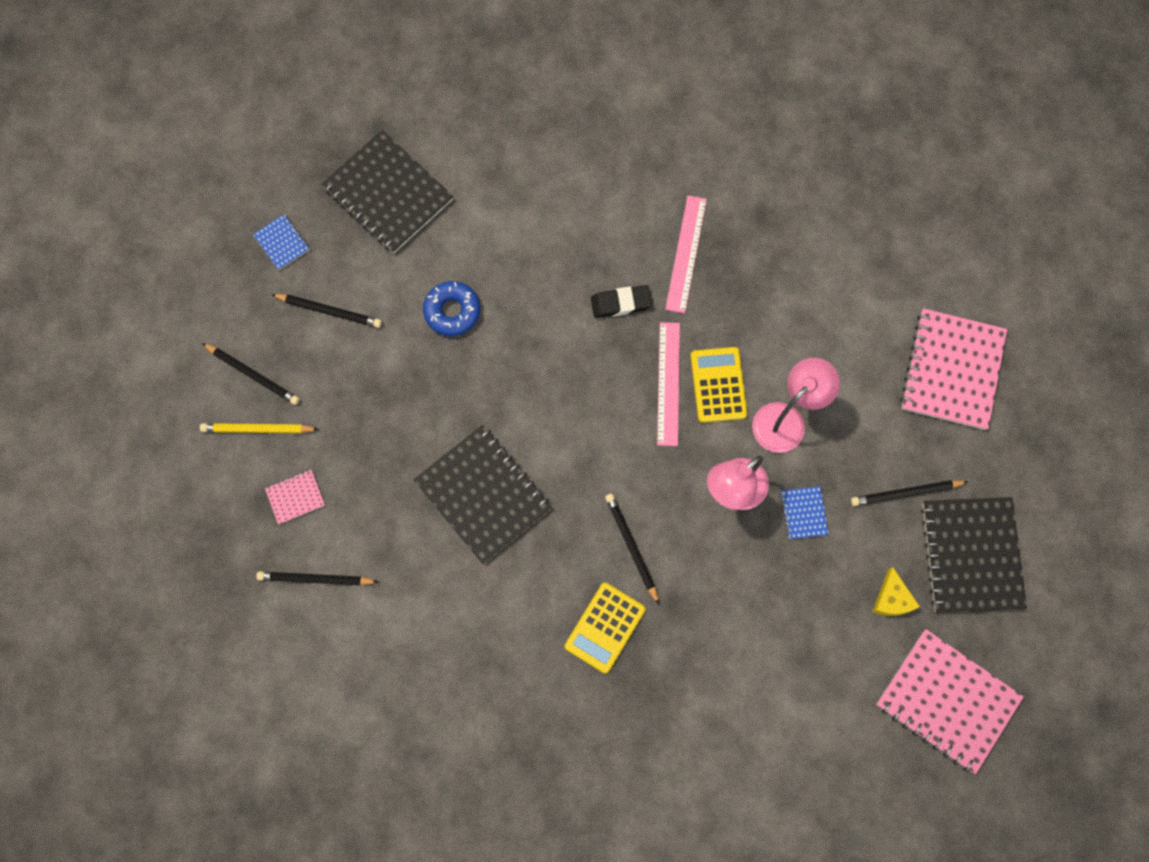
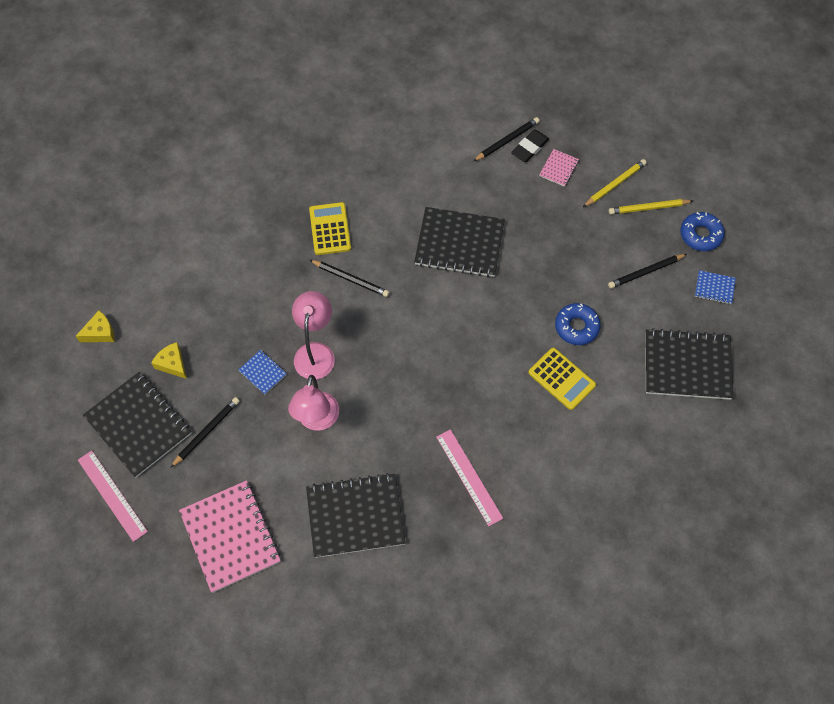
camera: 140 degrees right, 10 degrees down
(234, 304) = (700, 235): none -> blue donut
(253, 375) = (648, 208): black pencil -> yellow pencil
(621, 303) = (481, 411): black eraser -> black eraser (529, 148)
(668, 383) = (408, 385): pink ruler -> pink ruler (112, 495)
(718, 385) = (377, 408): yellow calculator -> yellow calculator (561, 379)
(820, 299) = (355, 516): none -> black notebook
(947, 701) = (100, 332): pink notebook -> yellow cheese

